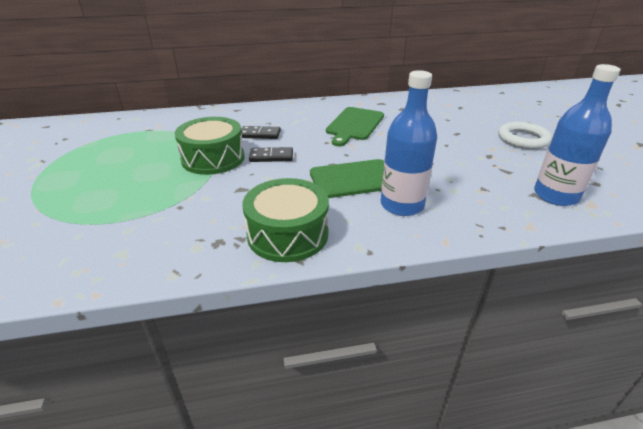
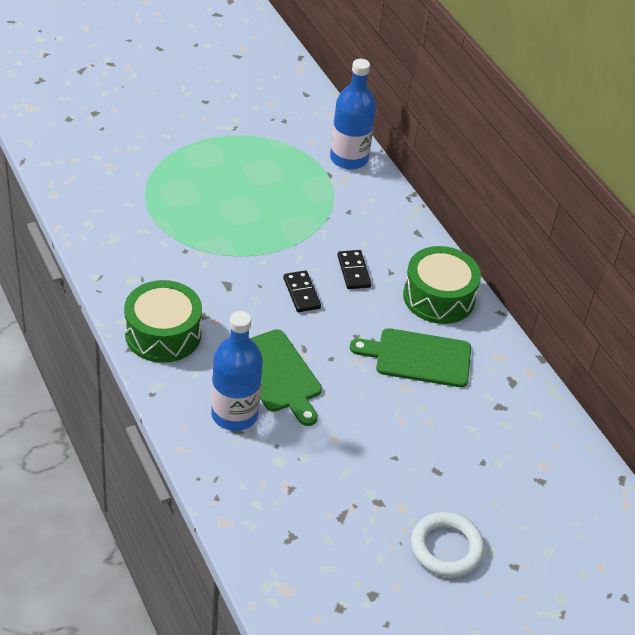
camera: 70 degrees right, 10 degrees up
(213, 158) = (281, 247): green drum -> green drum (438, 297)
(555, 195) = (295, 557): blue bottle -> blue bottle (349, 158)

